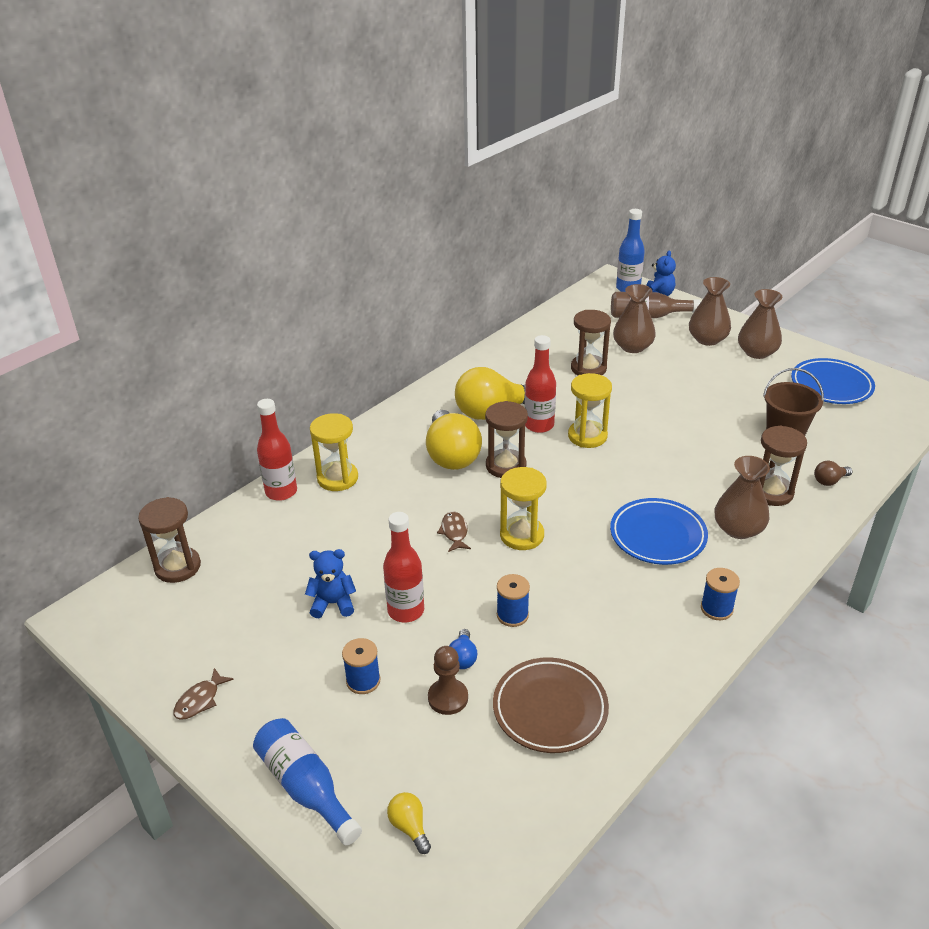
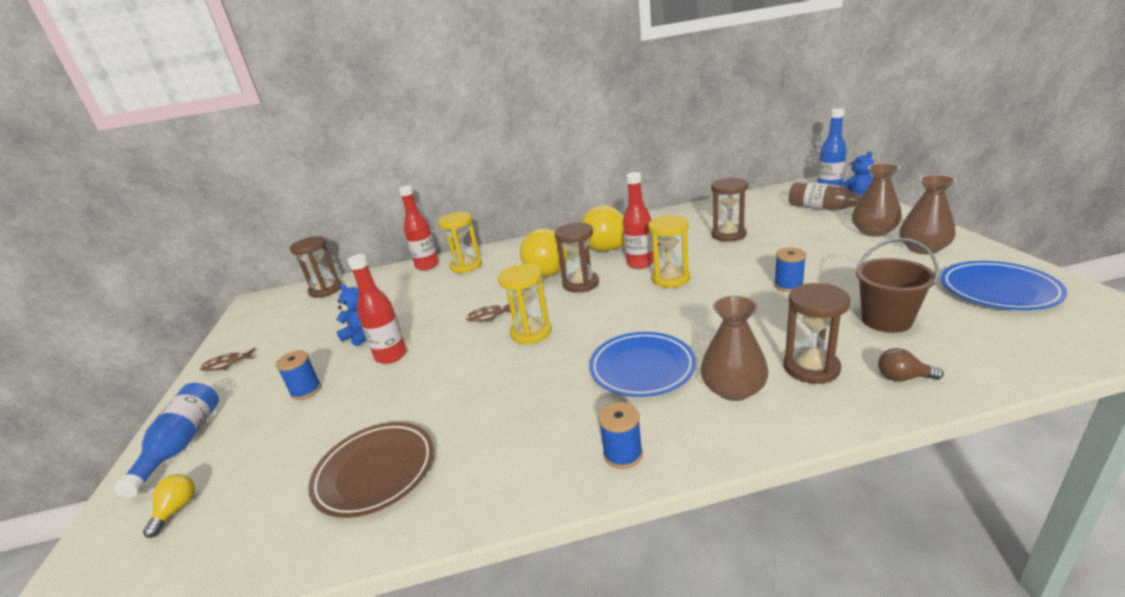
camera: 40 degrees right, 10 degrees down
(448, 698) = (329, 427): brown pawn -> none
(454, 532) = (489, 316): brown fish -> brown fish turned 135 degrees counterclockwise
(462, 658) = (377, 402): blue light bulb -> none
(512, 615) = (449, 386): blue spool -> blue spool (788, 285)
(632, 347) = (787, 226): brown vase -> none

